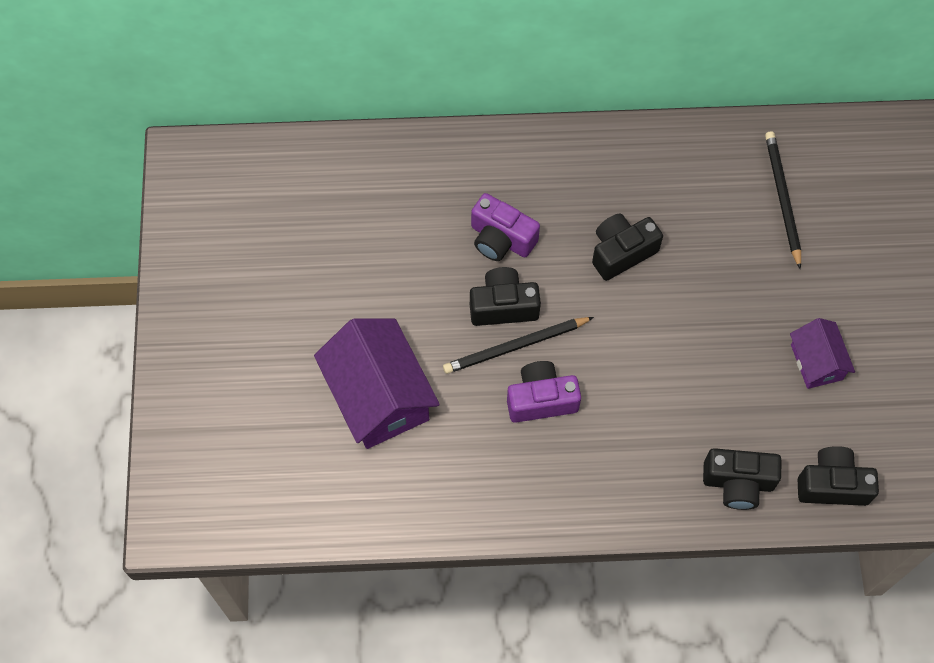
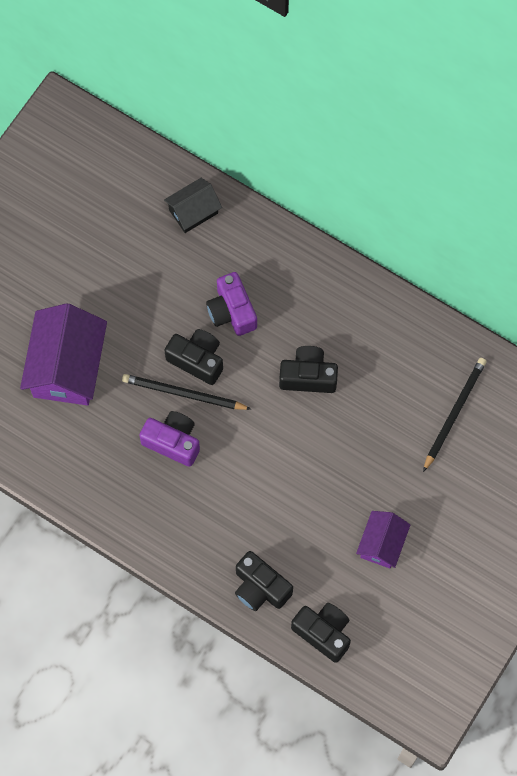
camera: 35 degrees right, 5 degrees up
(391, 170) = (193, 211): none -> black house

